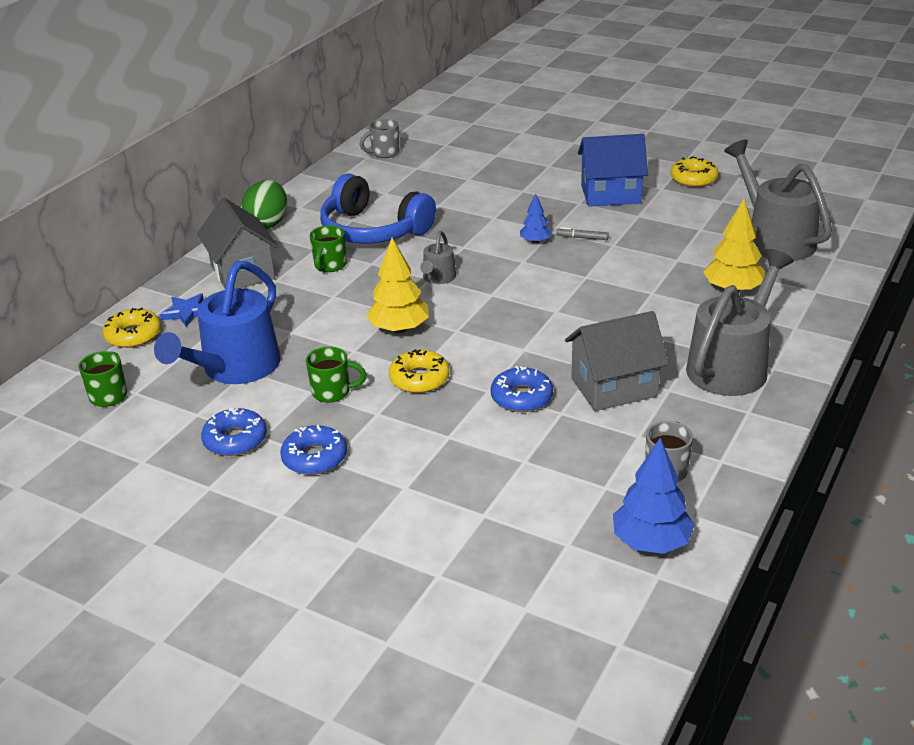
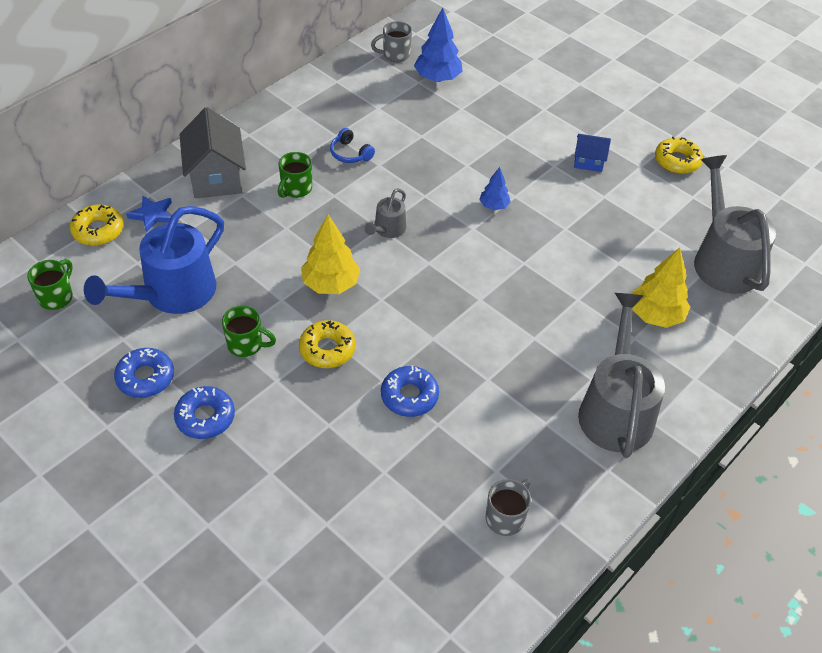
camera: 10 degrees right, 15 degrees up
(267, 223) = (258, 121): green egg -> none
(373, 230) = (350, 153): blue headphones -> blue headphones, size x0.41
(582, 238) = (539, 212): grey marker -> none
(610, 194) = (588, 162): blue house -> blue house, size x0.53
(614, 387) = (497, 407): grey house -> none
(651, 542) = (459, 596): blue tree -> blue tree (437, 78)
(732, 365) = (616, 409): grey watering can -> grey watering can turned 45 degrees counterclockwise

